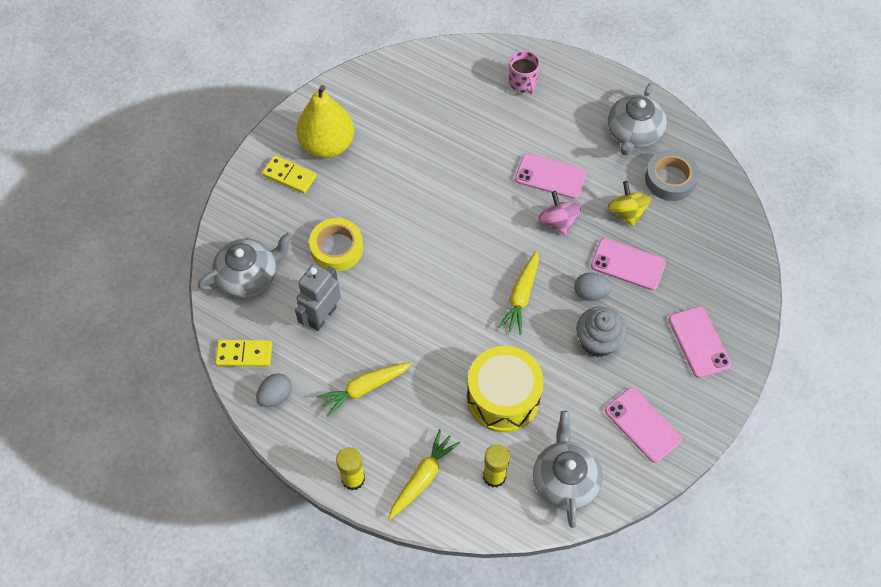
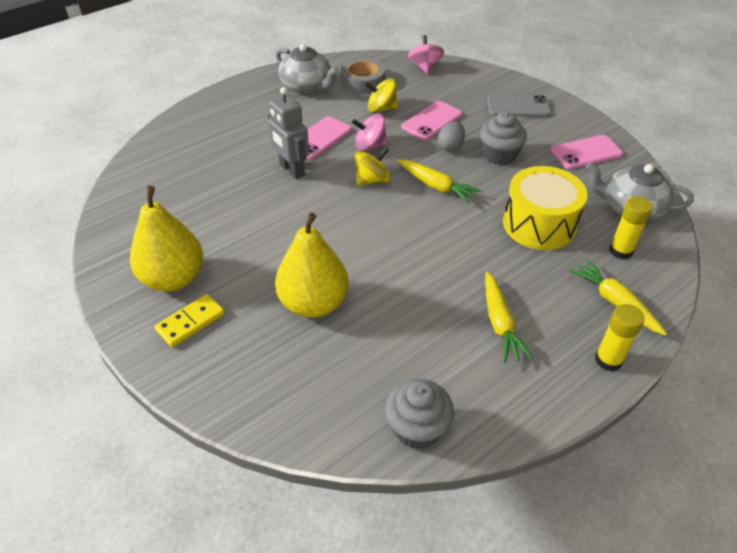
camera: 70 degrees left, 15 degrees down
(244, 354) = (417, 428): yellow domino -> grey cupcake
(249, 276) = (307, 396): grey teapot -> none
(276, 396) = (486, 408): grey egg -> none
(322, 316) = (395, 337): grey robot -> grey robot (291, 170)
(337, 248) = (314, 303): yellow tape -> yellow pear
(505, 241) = (372, 180): none -> yellow spinning top
(522, 83) = (208, 127): pink mug -> none
(699, 342) = (518, 107): pink phone -> grey phone
(731, 229) = (425, 67): none -> pink spinning top

